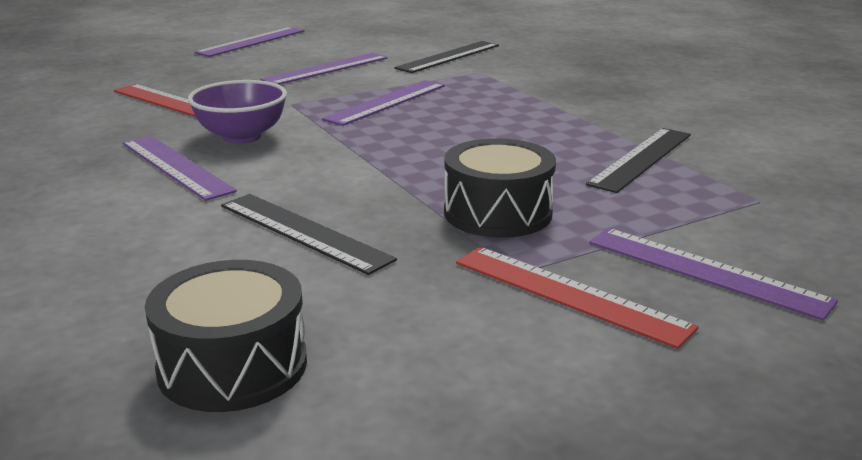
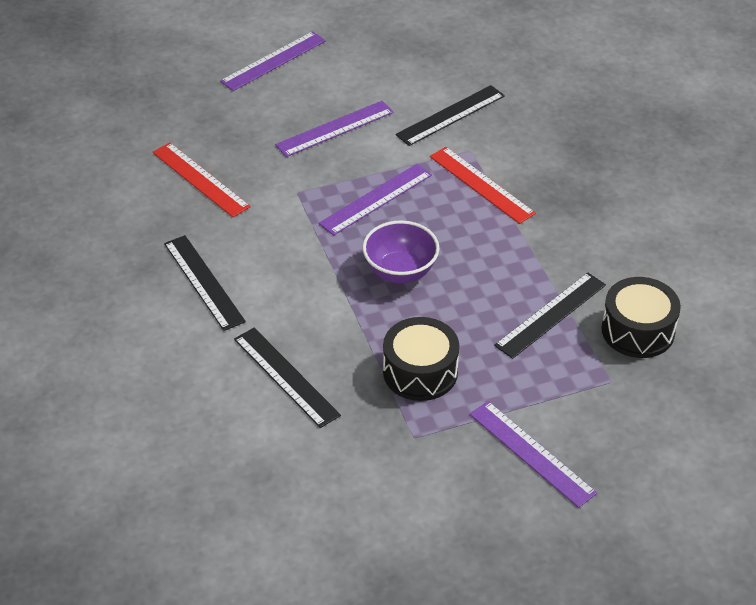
camera: 10 degrees right, 20 degrees up
(176, 166) = (204, 282): purple ruler -> black ruler
(233, 365) = (234, 496): black drum -> black drum (638, 330)
(242, 137) = (253, 243): purple bowl -> purple bowl (400, 271)
(568, 294) = (437, 463): red ruler -> red ruler (481, 185)

